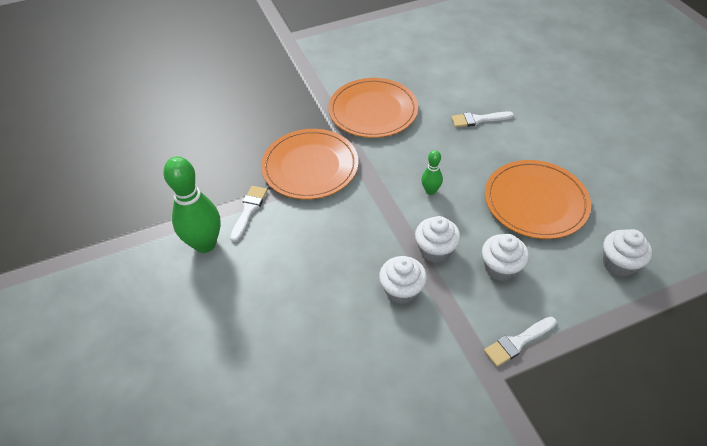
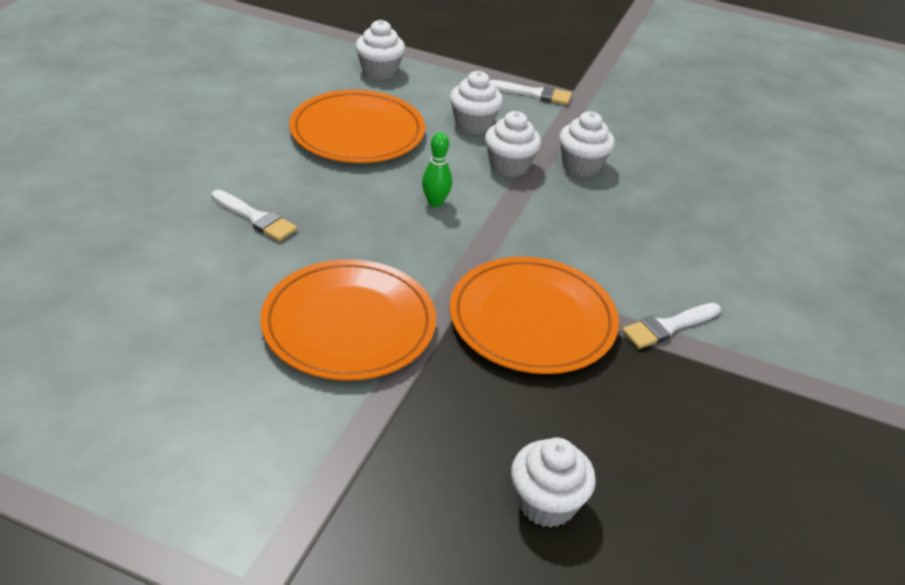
camera: 140 degrees left, 10 degrees down
(205, 244) = (756, 329): green bowling pin -> none
(232, 108) = (546, 503): none -> white cupcake

